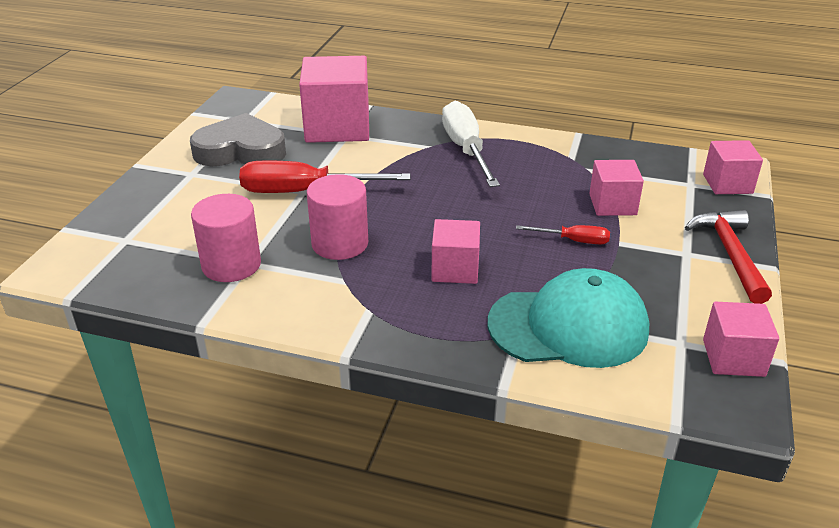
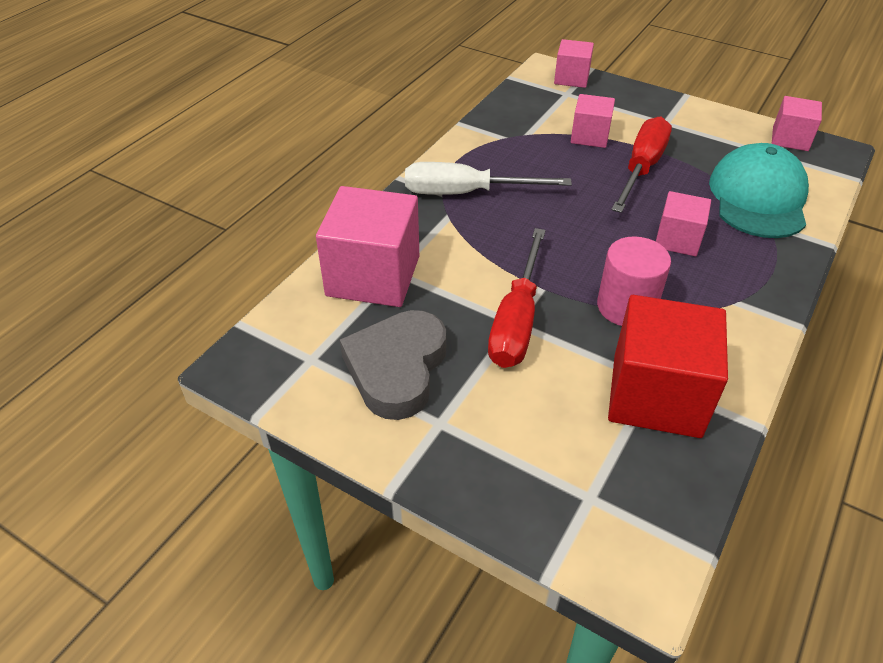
camera: 75 degrees left, 10 degrees up
(231, 265) = (656, 395): pink cylinder -> red cube
(573, 241) = (641, 168): red screwdriver -> red screwdriver, size x1.97
(730, 254) = (669, 105): red hammer -> none

